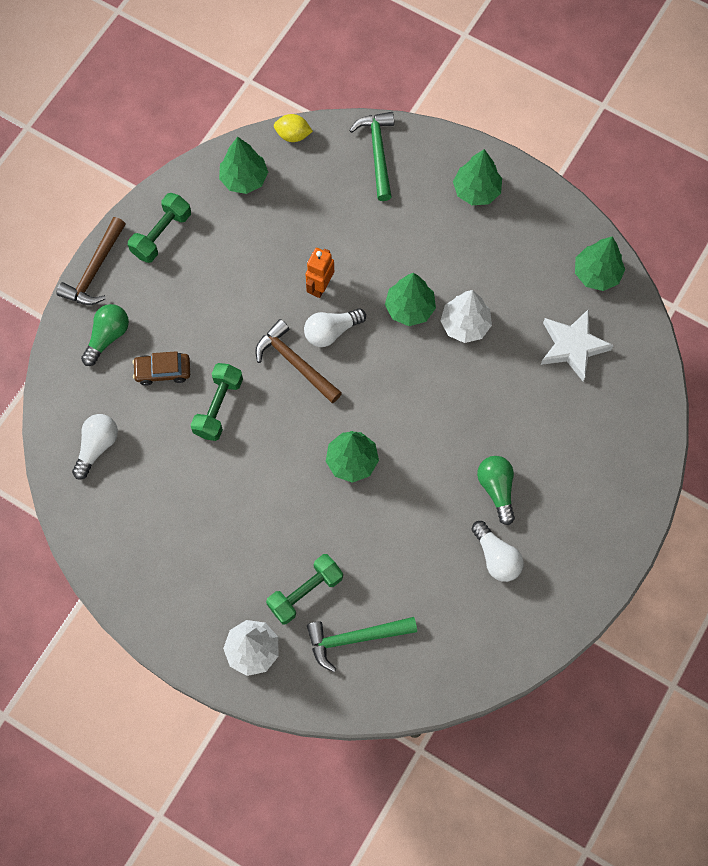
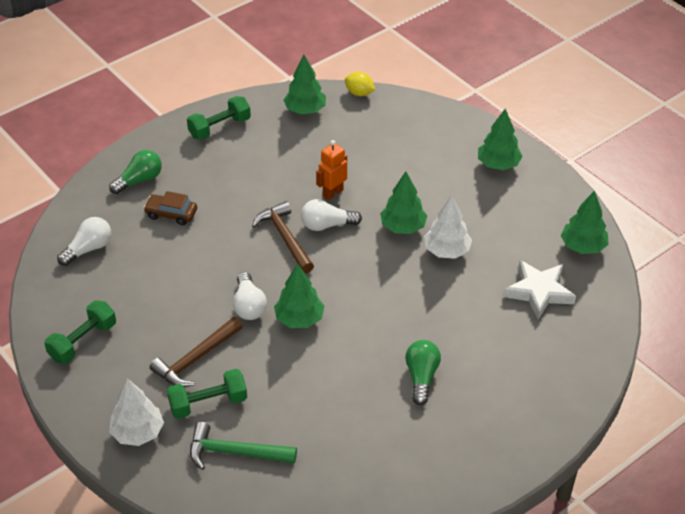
camera: 20 degrees right, 25 degrees down
(95, 270) = (154, 136): brown hammer -> brown hammer (196, 359)
(218, 407) = (204, 250): green dumbbell -> green dumbbell (83, 341)
(377, 153) = (424, 120): green hammer -> none
(496, 557) = (397, 429): white light bulb -> white light bulb (249, 306)

